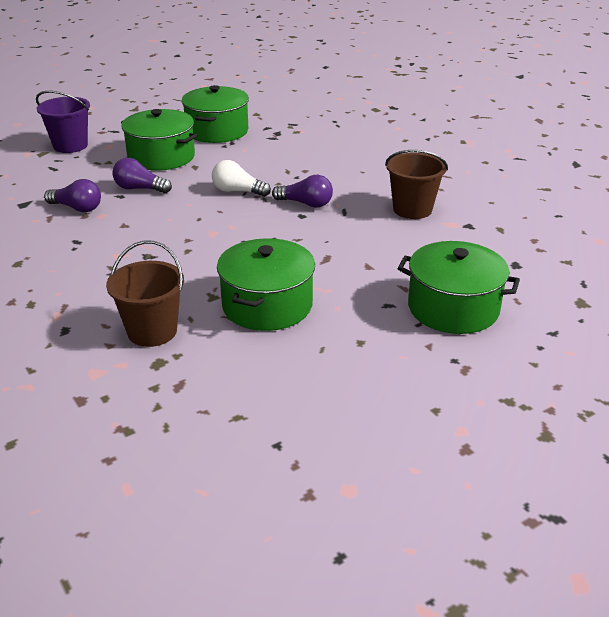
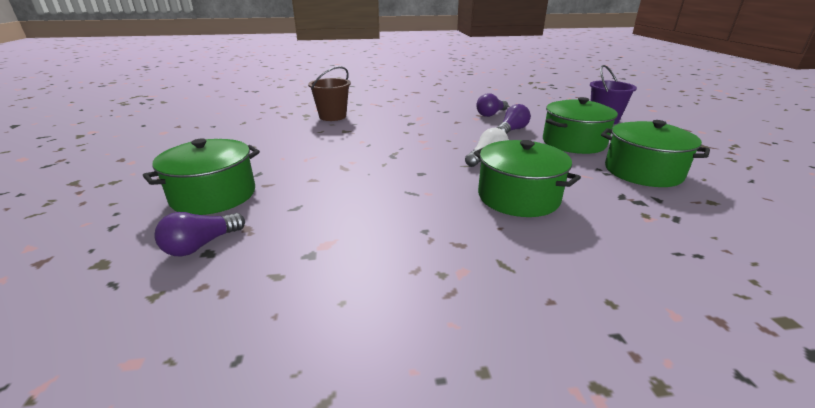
camera: 115 degrees right, 5 degrees down
(267, 305) = (316, 141): green pot -> green pot (518, 197)
(306, 204) = (441, 179): purple light bulb -> purple light bulb (201, 245)
(412, 209) = (381, 230): brown bucket -> none

